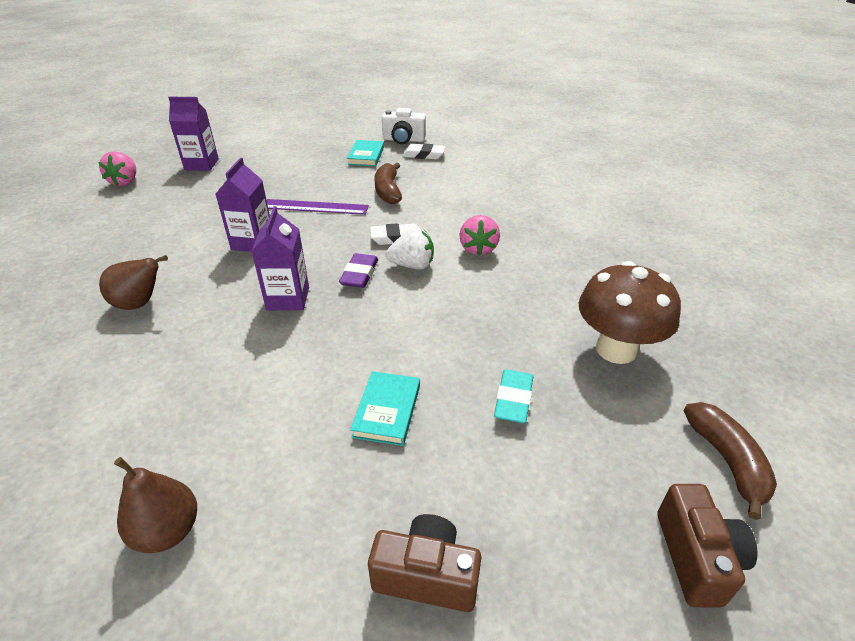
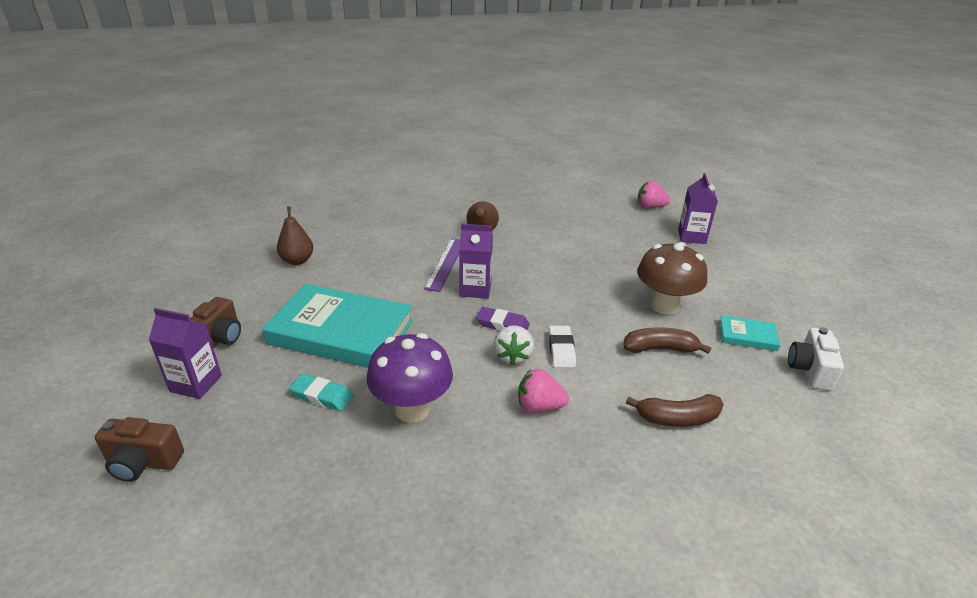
camera: 95 degrees right, 5 degrees down
(252, 242) = (556, 270): purple carton -> purple carton (196, 383)
(315, 207) = (618, 300): purple ruler -> purple ruler (445, 264)
(387, 410) = (341, 332): turquoise book -> turquoise book, size x2.25
(423, 155) = (768, 385): white eraser -> none
(508, 323) = (412, 409): none -> purple mushroom
(616, 349) = (351, 481): brown mushroom -> brown mushroom (664, 306)
(727, 461) = (194, 518): brown banana -> brown banana (677, 418)

